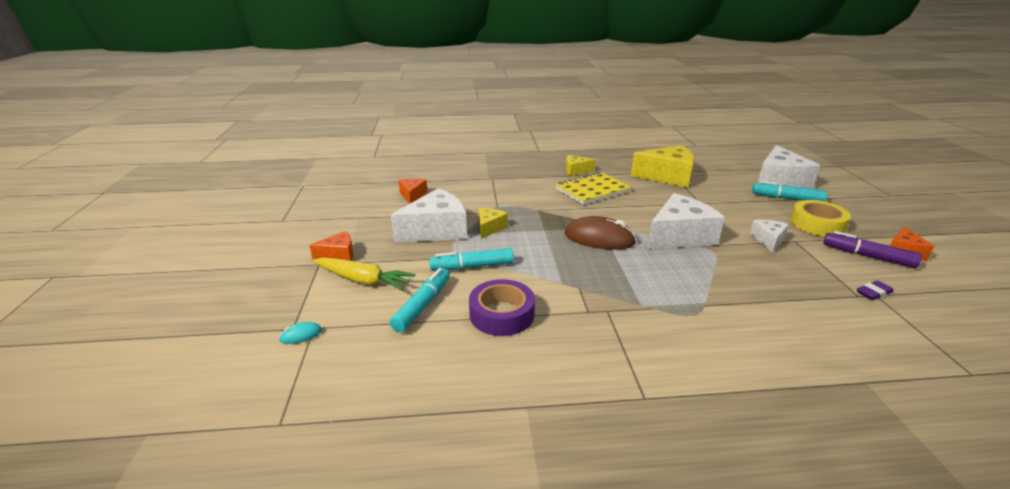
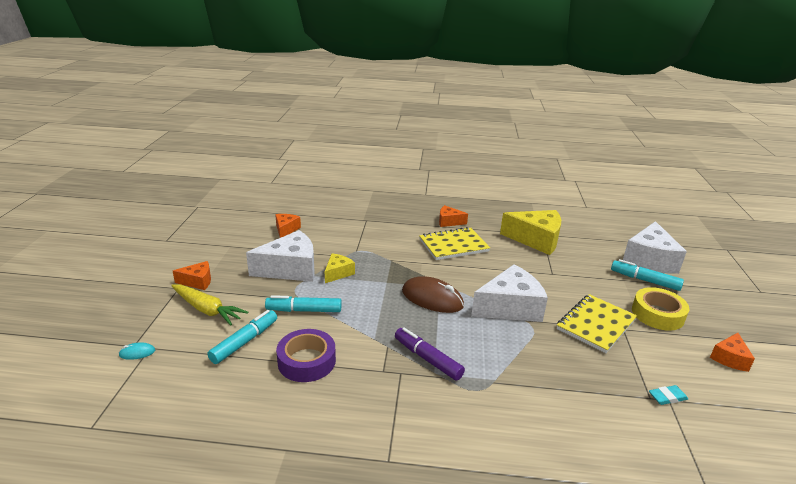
camera: 10 degrees right, 0 degrees up
(575, 171) = (449, 222): yellow cheese -> orange cheese
(768, 240) = (595, 324): white cheese -> yellow notebook
(868, 256) = (688, 357): purple marker -> purple marker (427, 359)
(873, 293) = (667, 397): purple eraser -> turquoise eraser

